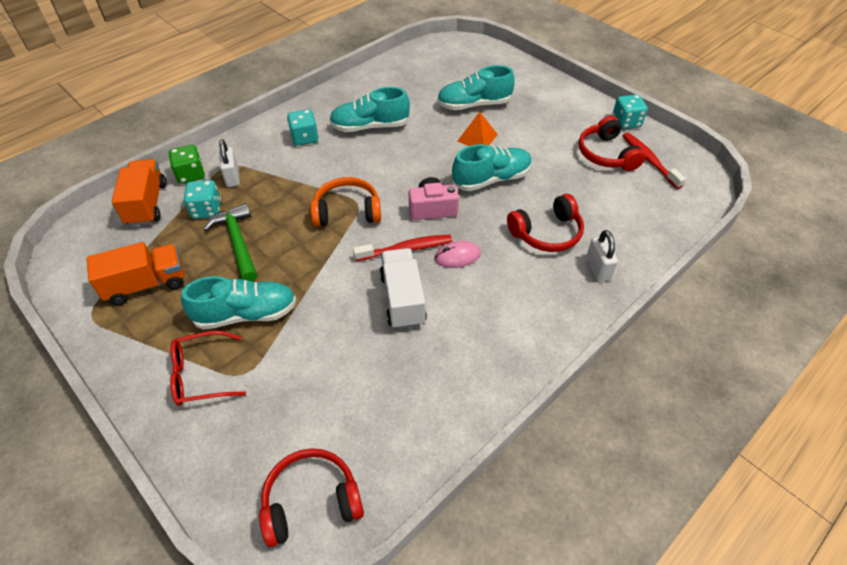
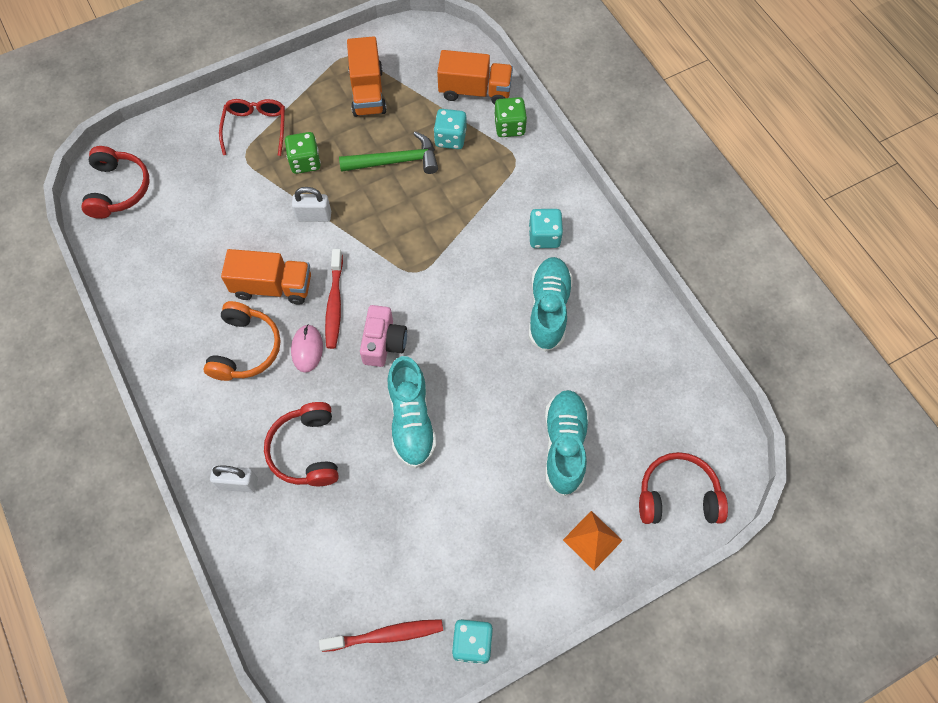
camera: 105 degrees right, 15 degrees up
(232, 177) = (494, 162): white padlock -> white padlock (314, 216)
(246, 314) = (305, 162): turquoise shoe -> green dice
(347, 211) = (407, 260): orange headphones -> orange headphones (245, 349)
(403, 299) = (272, 287): white truck -> orange truck
(477, 138) = (493, 428): orange pyramid -> orange pyramid (592, 540)
(606, 154) = (414, 581): red headphones -> red headphones (677, 495)

